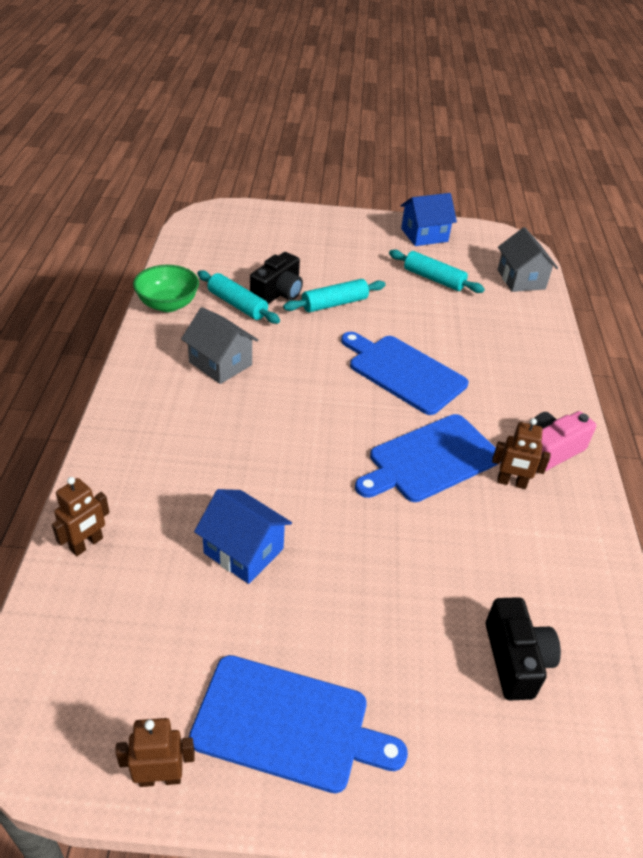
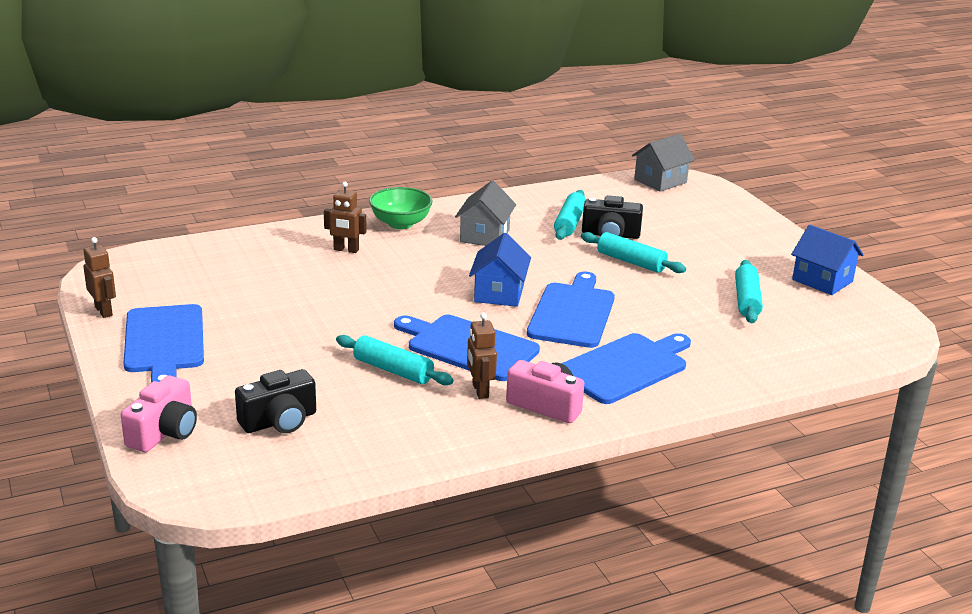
camera: 65 degrees right, 15 degrees down
(87, 544) = (256, 242): brown robot -> brown robot (346, 250)
(168, 304) = (532, 198): green bowl -> green bowl (400, 223)
(243, 551) = (296, 293): blue house -> blue house (499, 293)
(450, 529) = (393, 370): none -> turquoise rolling pin
(504, 786) = (164, 432): none -> pink camera
(507, 382) = (625, 367): none -> blue cutting board
(521, 279) = (824, 348): grey house -> grey house (660, 181)

